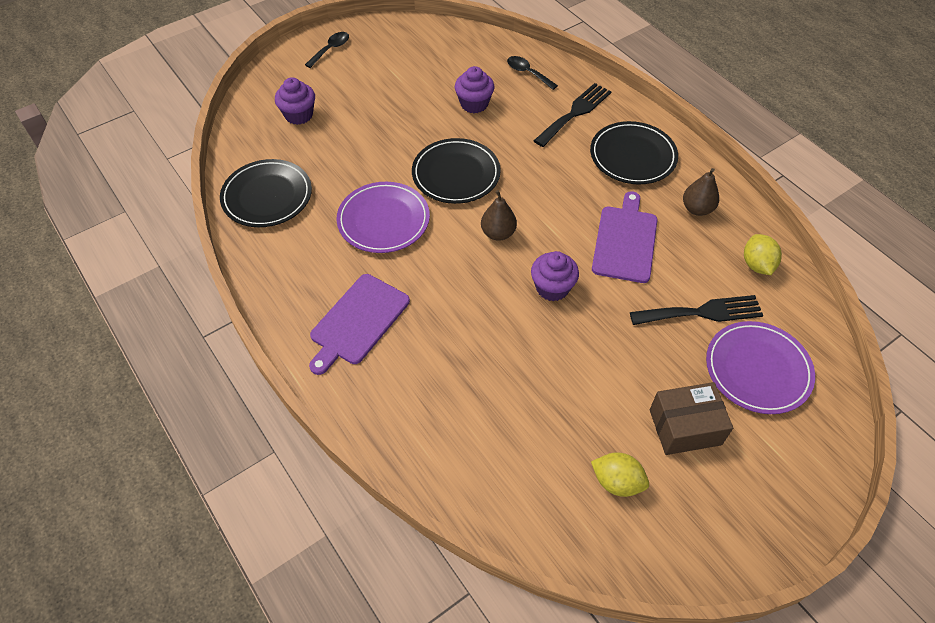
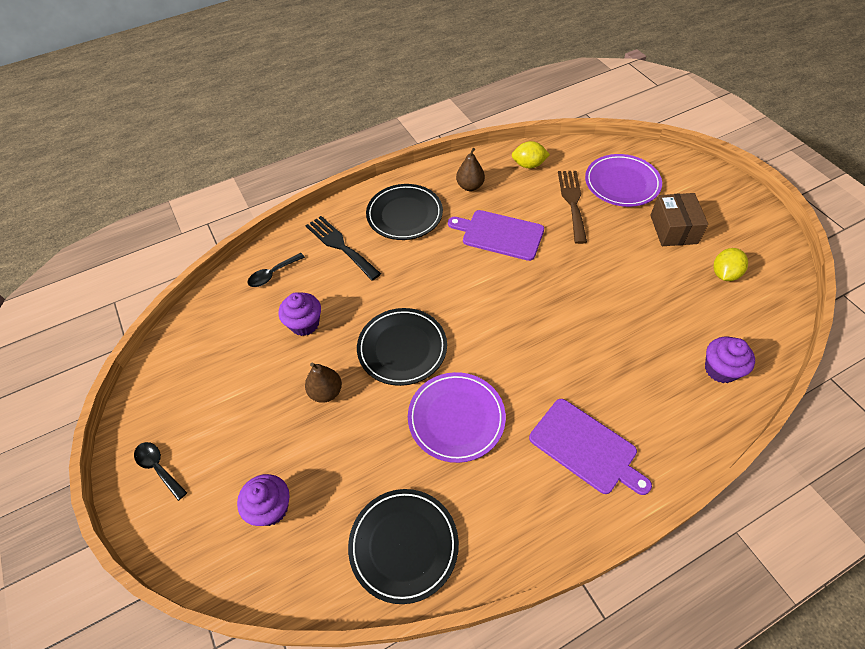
camera: 80 degrees left, 0 degrees up
(498, 233) = (483, 321): brown pear -> brown pear (326, 392)
(552, 288) = (547, 289): purple cupcake -> purple cupcake (720, 369)
(702, 312) = (572, 202): black fork -> brown fork

